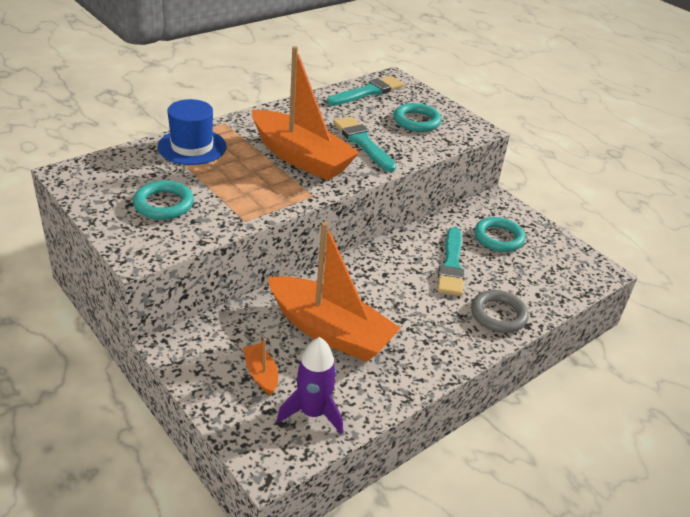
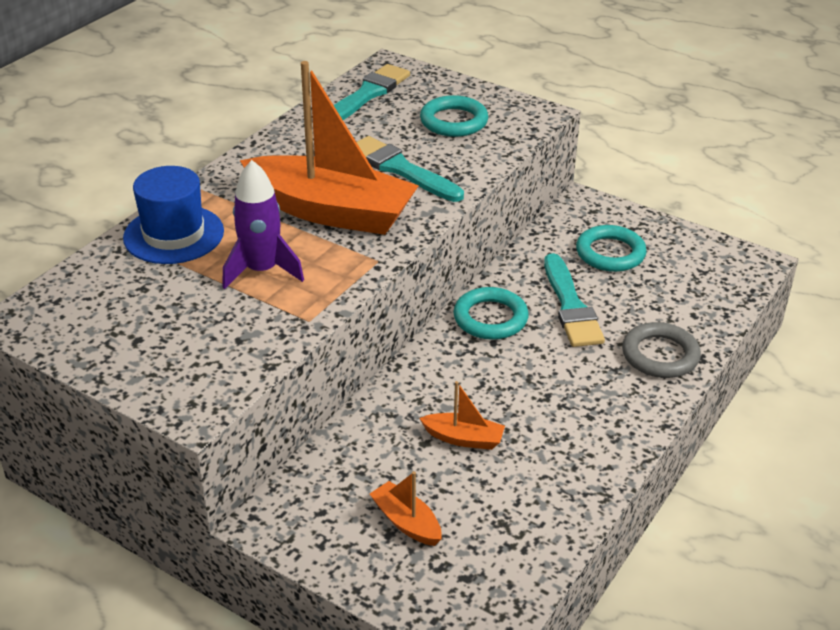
camera: 15 degrees left, 0 degrees up
(163, 204) = (184, 327): turquoise ring -> turquoise ring (490, 318)
(313, 413) = (499, 551): purple rocket -> purple rocket (262, 270)
(329, 331) = (463, 438): orange boat -> orange boat, size x0.42

